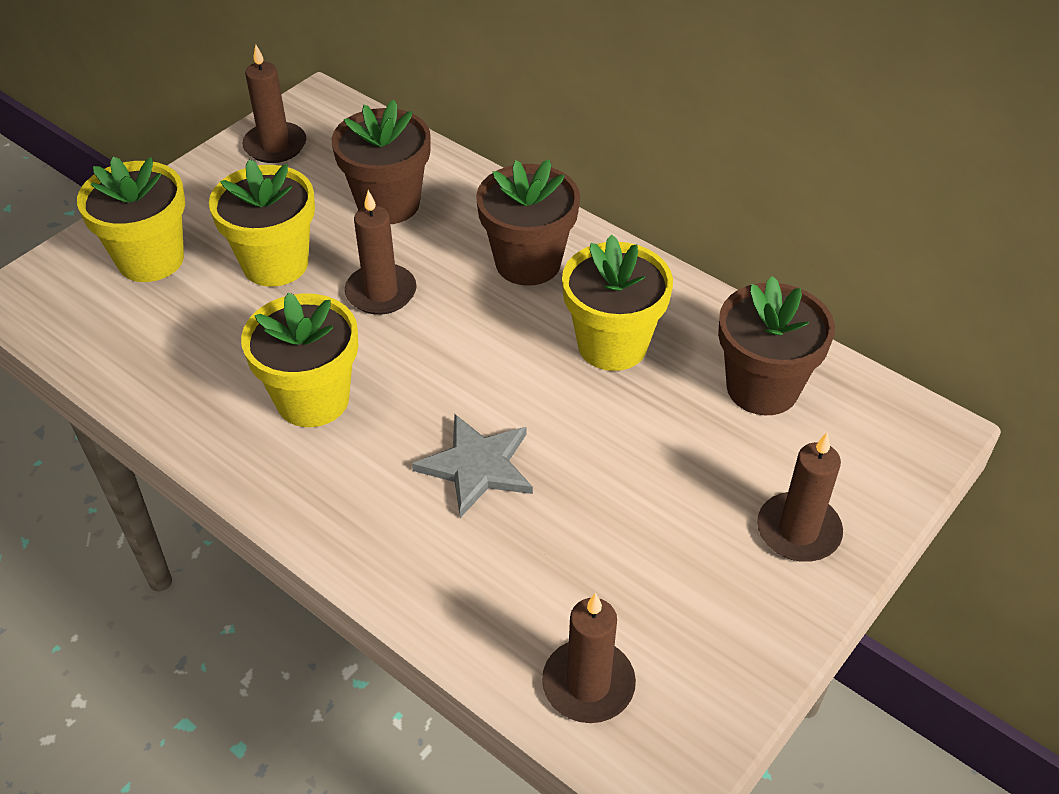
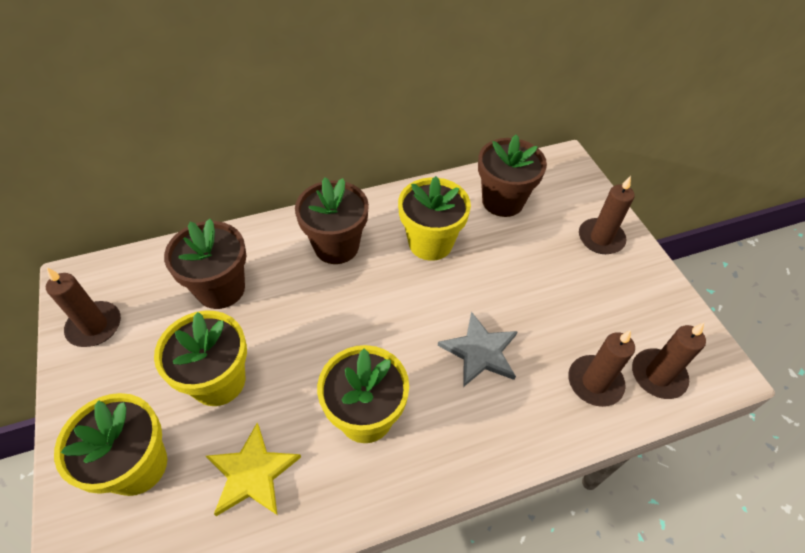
camera: 60 degrees left, 5 degrees up
(191, 342) = (252, 473): none -> yellow star
(381, 292) = (299, 332): brown candle -> brown candle (595, 382)

